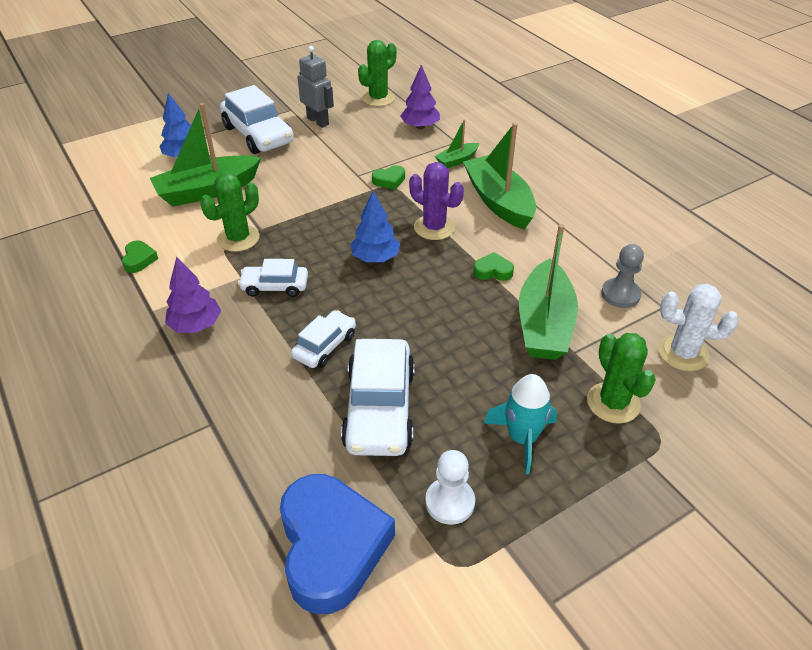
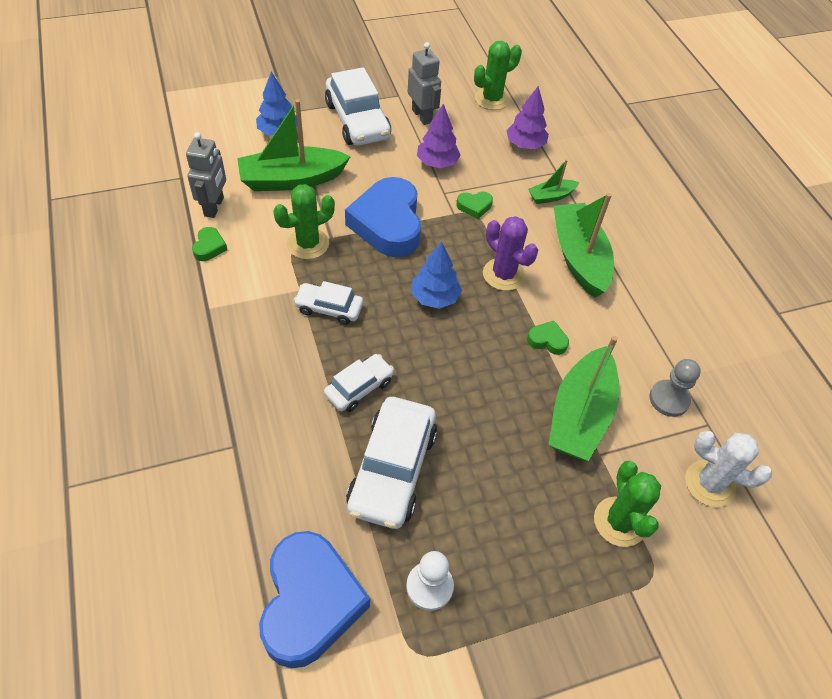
camera: 10 degrees right, 10 degrees up
(135, 226) = (214, 207): none -> grey robot
(196, 325) = (245, 334): purple tree -> purple tree (437, 163)
(312, 208) = (388, 224): none -> blue heart
(522, 438) = (518, 537): turquoise rocket -> none

